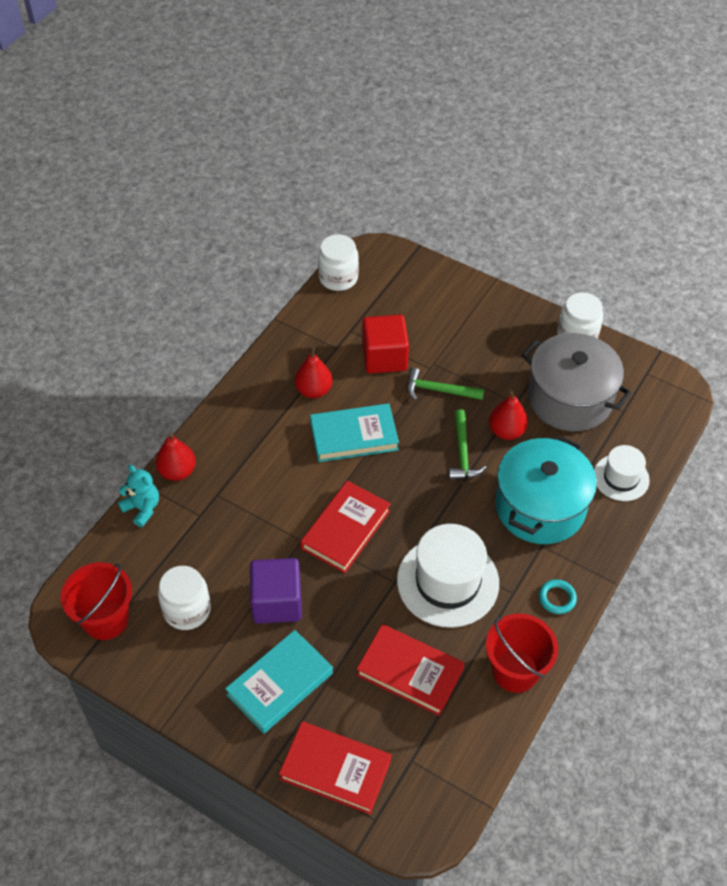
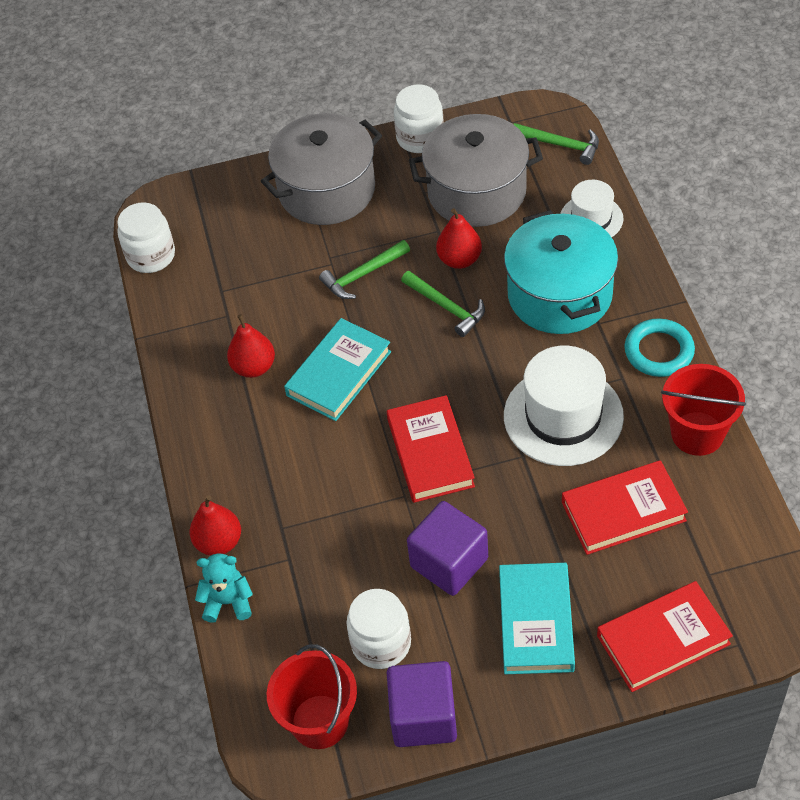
camera: 40 degrees left, 0 degrees up
(157, 673) = (423, 717): none -> purple cube
(384, 357) = (281, 287): red cube -> none
(481, 321) = (326, 190): none -> grey pot
(557, 598) = (659, 351): turquoise ring -> turquoise ring, size x1.62
(661, 414) = (561, 145): none -> green hammer

